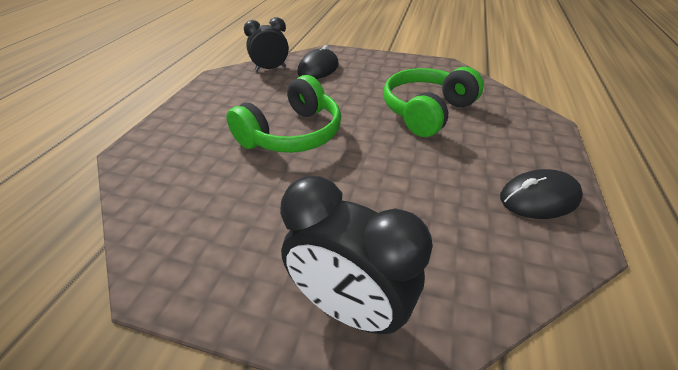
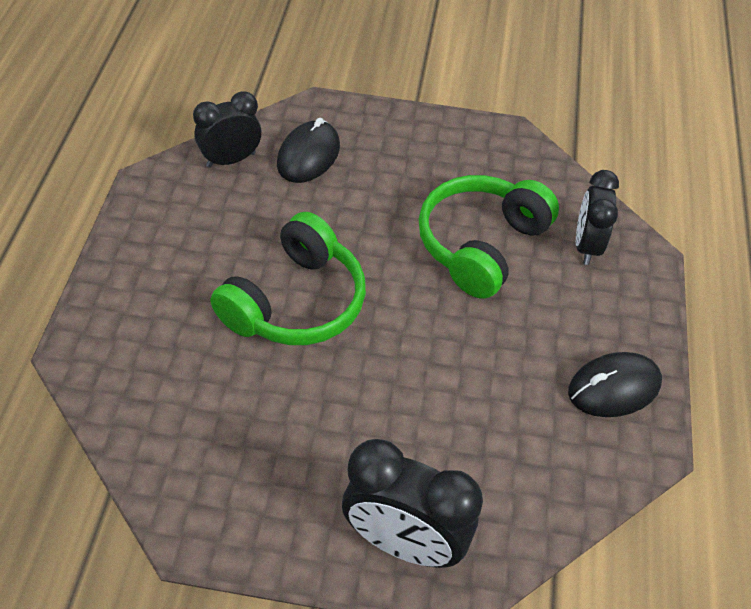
camera: 10 degrees left, 10 degrees up
(503, 115) = (586, 246): none -> black clock

